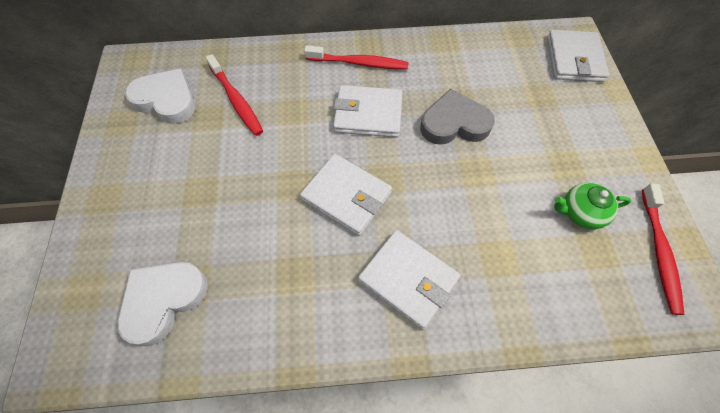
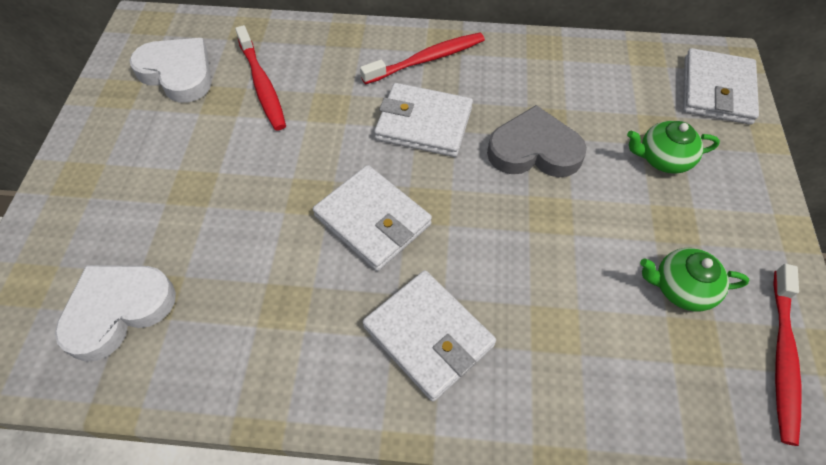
camera: 10 degrees right, 5 degrees down
(359, 63) = (426, 59): red toothbrush -> red toothbrush turned 45 degrees counterclockwise
(547, 116) = (663, 159): none -> green teapot

